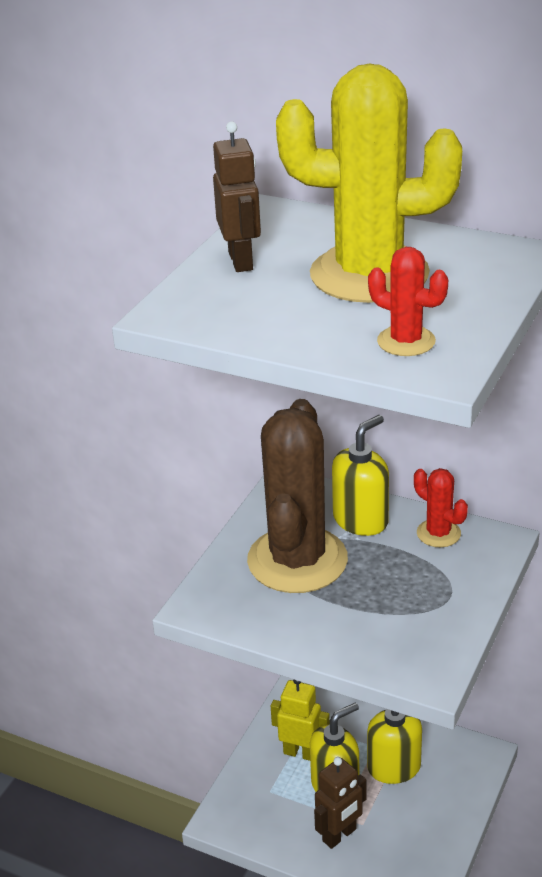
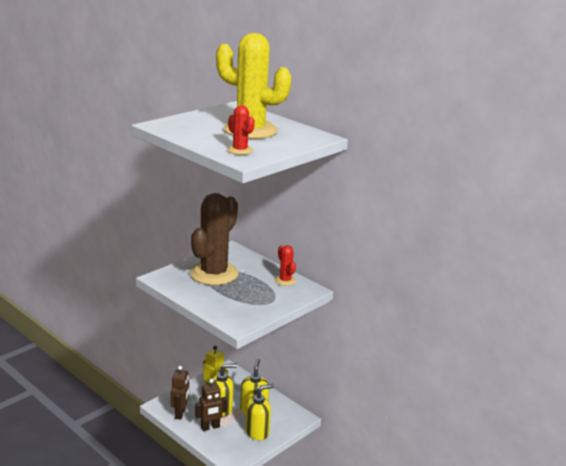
camera: 15 degrees right, 10 degrees down
(241, 261) = (204, 117): brown robot -> brown robot (180, 413)
(361, 520) = (254, 267): yellow soap dispenser -> yellow soap dispenser (257, 432)

